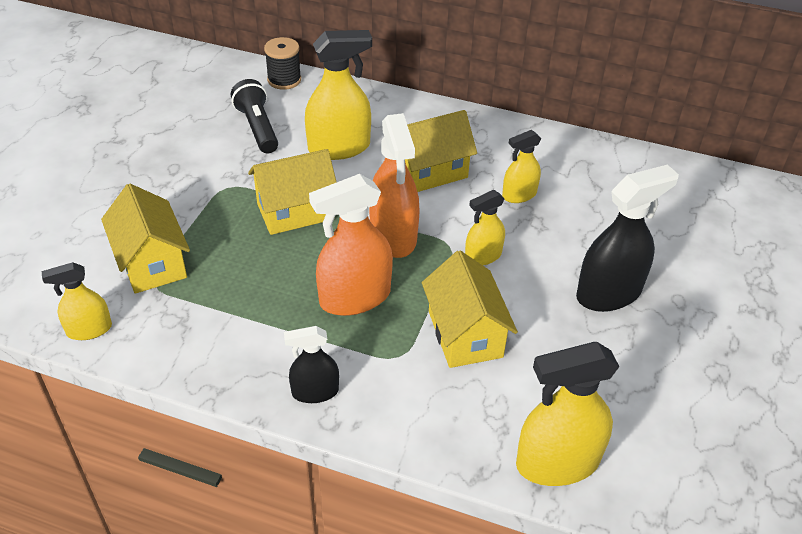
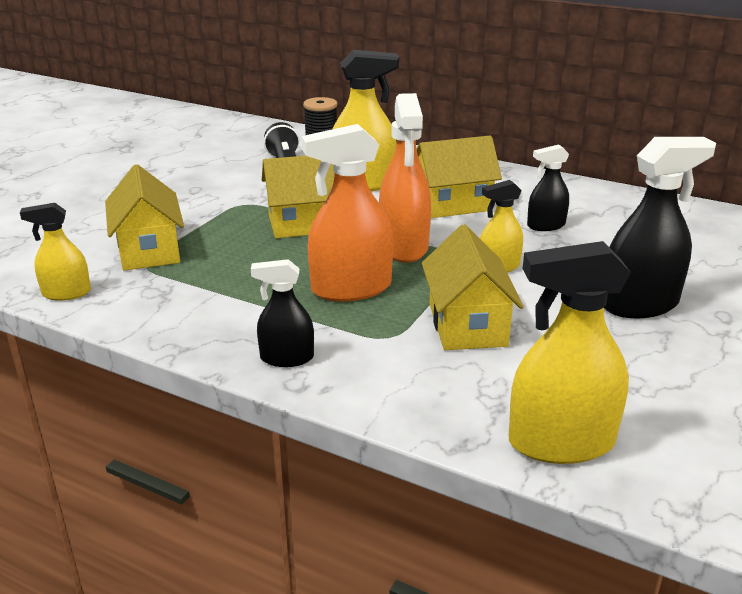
camera: 10 degrees right, 15 degrees down
(519, 195) = (546, 225): yellow spray bottle -> black spray bottle

